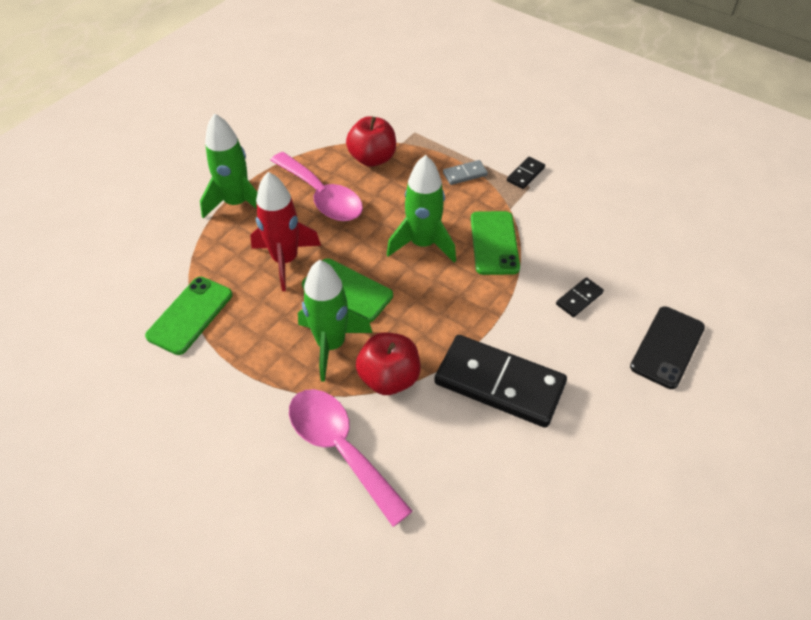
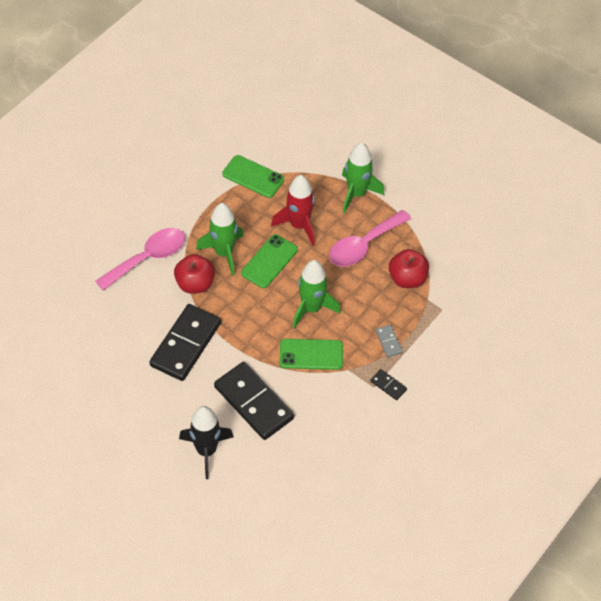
camera: 90 degrees right, 5 degrees up
(579, 299) = (253, 402): black domino -> black domino, size x2.33
(667, 347) = (206, 450): black phone -> black rocket

